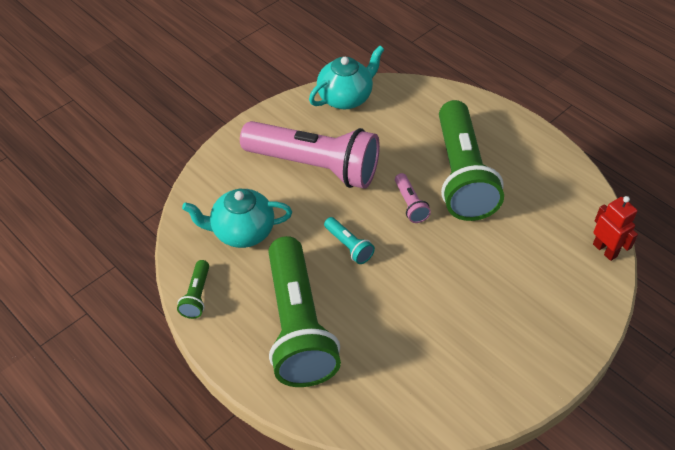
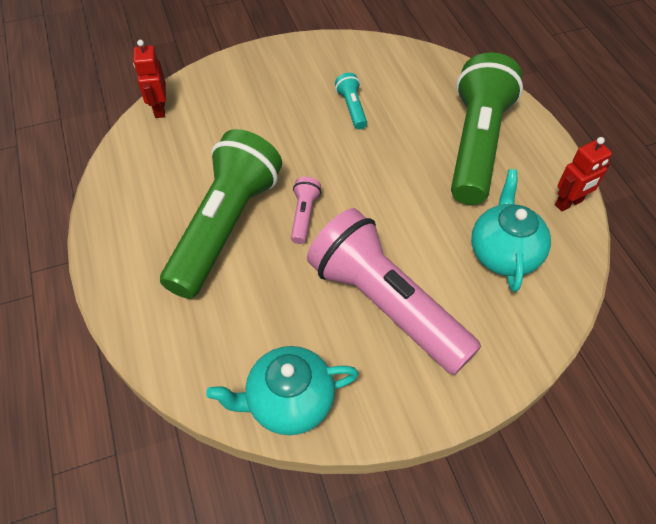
camera: 155 degrees left, 5 degrees up
(197, 296) = (569, 203): green flashlight -> red robot
(242, 232) = (504, 253): turquoise teapot -> turquoise teapot turned 105 degrees counterclockwise
(349, 246) = (394, 196): turquoise flashlight -> turquoise flashlight (352, 108)

